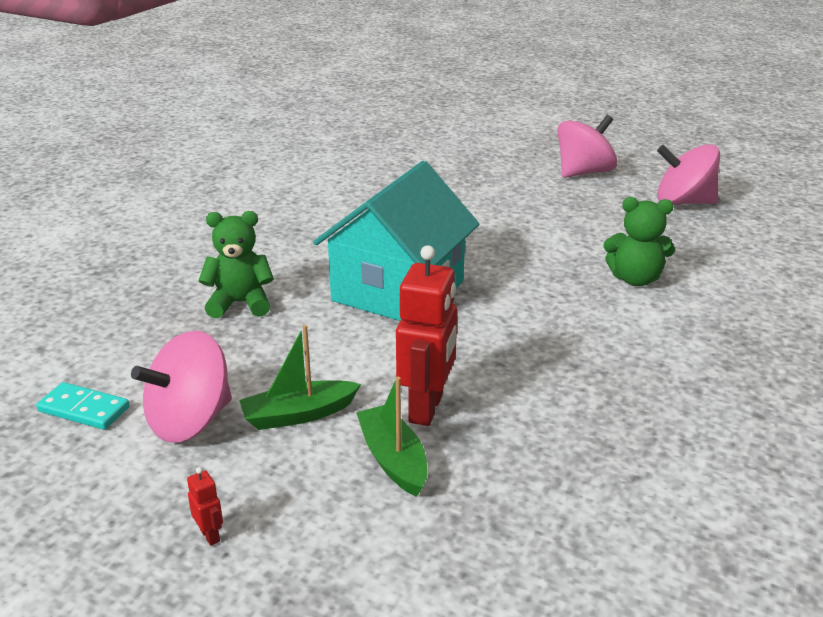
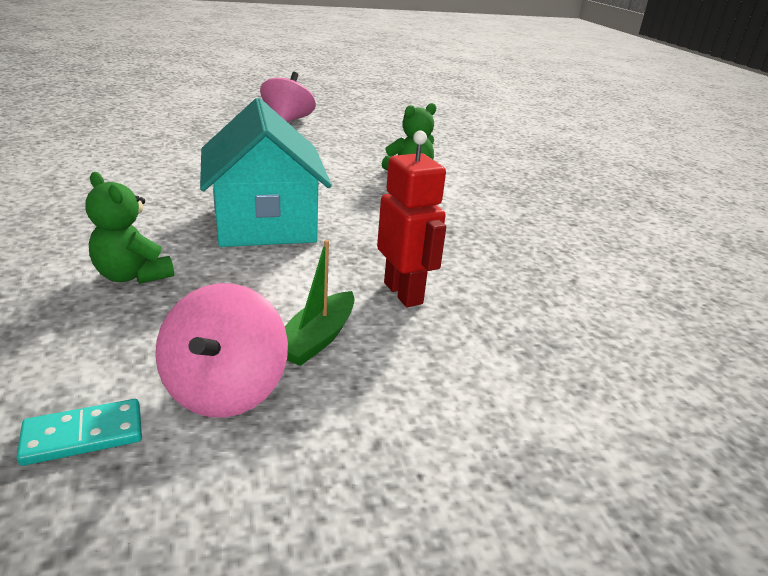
camera: 45 degrees left, 0 degrees up
(210, 535) = (385, 470): red robot -> none
(240, 303) = (133, 275): green teddy bear -> green teddy bear turned 90 degrees counterclockwise
(393, 459) = (433, 337): green boat -> none
(683, 202) = (373, 126): pink spinning top -> none

